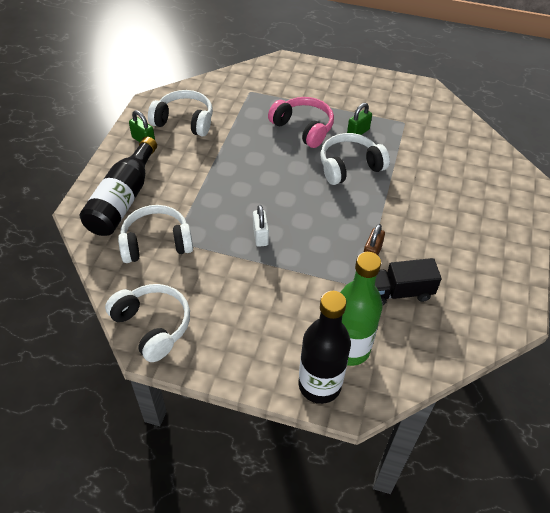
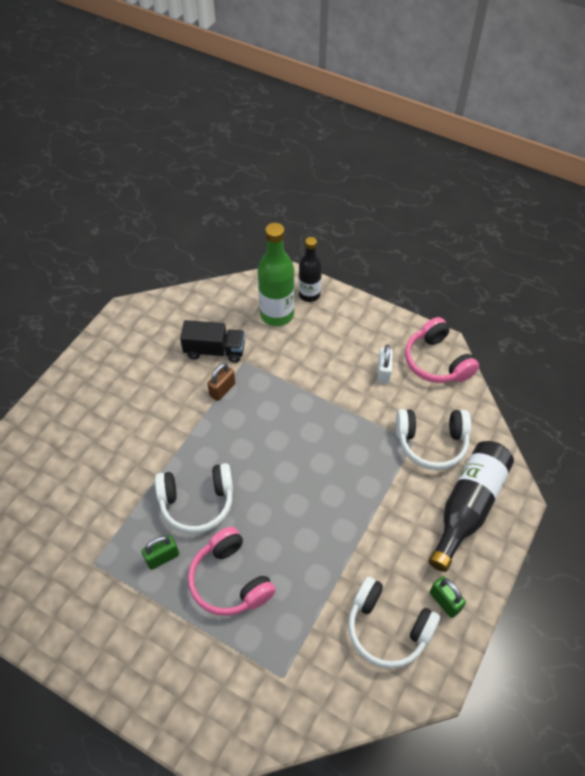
camera: 165 degrees left, 5 degrees up
(152, 326) = (437, 361): white headphones -> pink headphones
(260, 236) = (324, 430): white padlock -> white padlock (383, 372)
(319, 385) = (309, 294): black bottle -> black bottle, size x0.66

